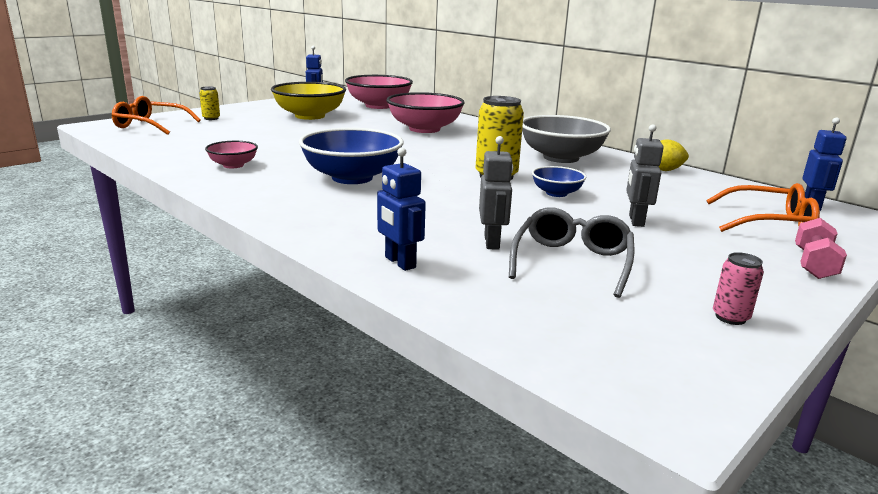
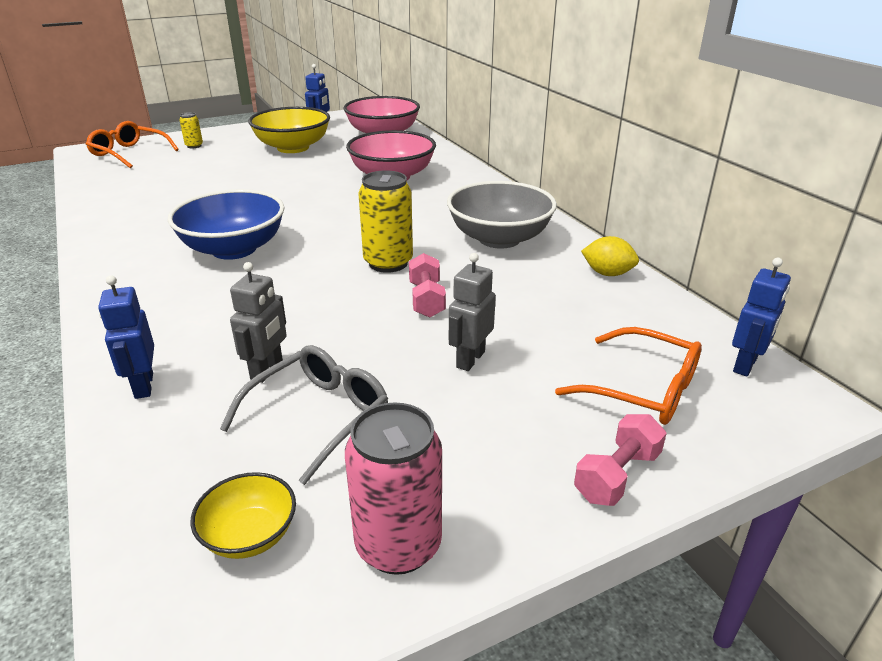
camera: 20 degrees right, 10 degrees up
(233, 165) = (142, 219): pink bowl -> none
(556, 193) = (426, 299): blue bowl -> pink dumbbell
(619, 329) = (250, 535): none -> yellow bowl
(730, 317) = (398, 545): pink can -> pink can, size x1.94

